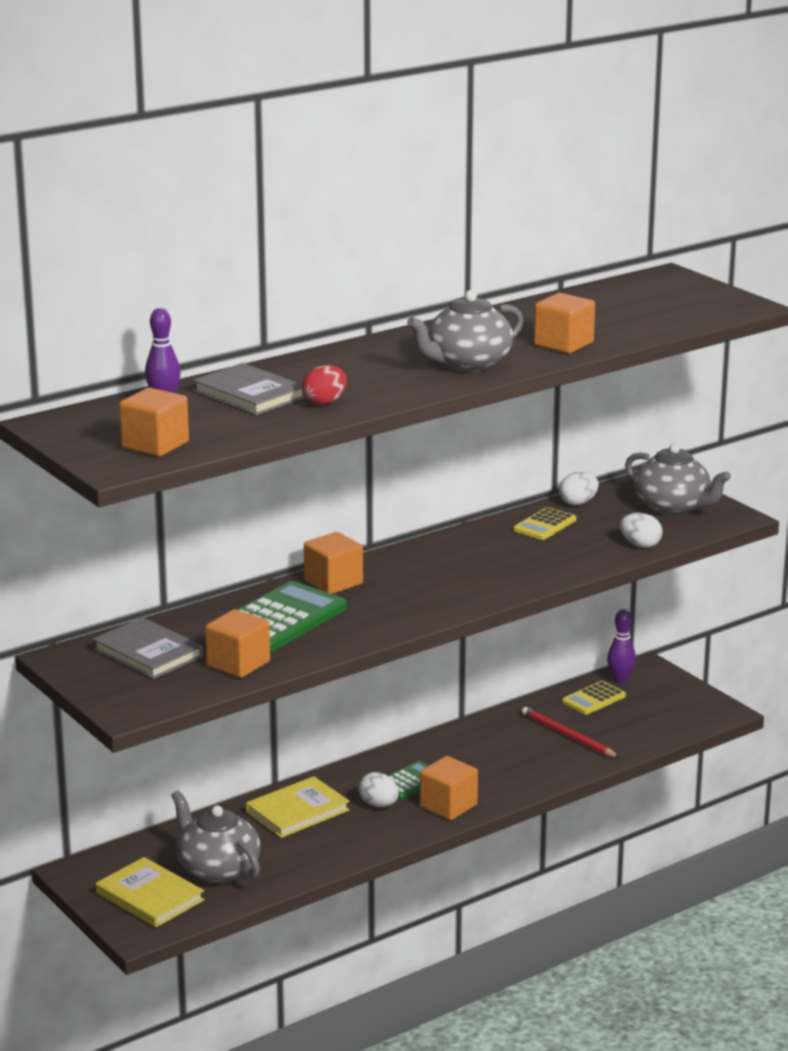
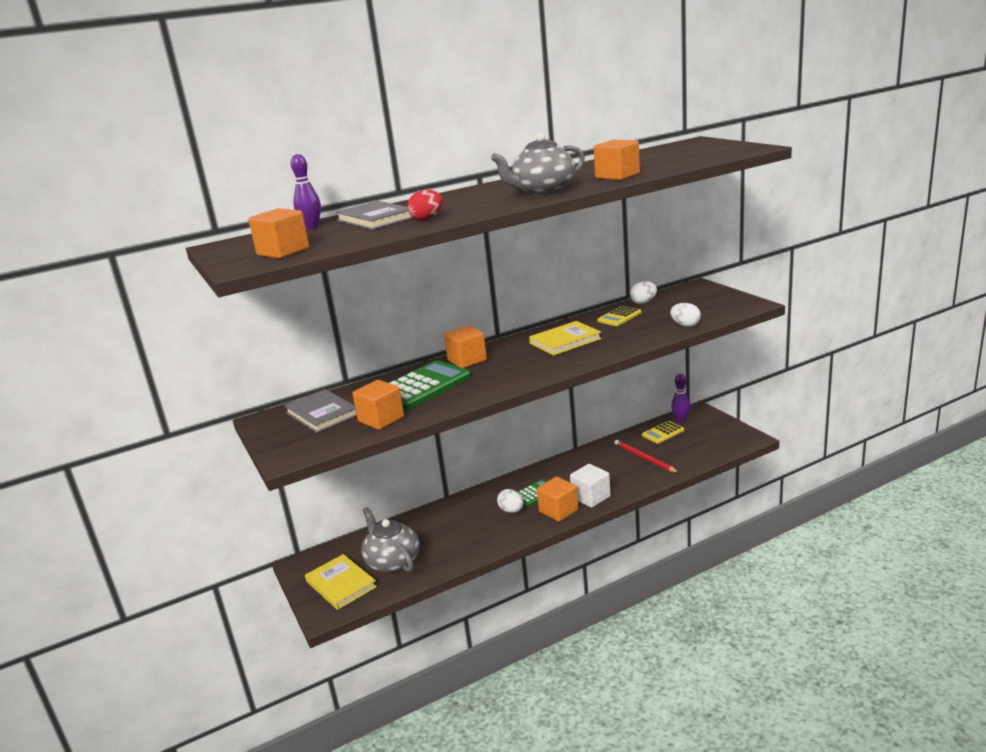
camera: 10 degrees right, 0 degrees up
(297, 811) = (456, 517): yellow book -> yellow book (565, 341)
(493, 789) = (591, 497): none -> white cube
(673, 507) = (709, 301): grey teapot -> none

